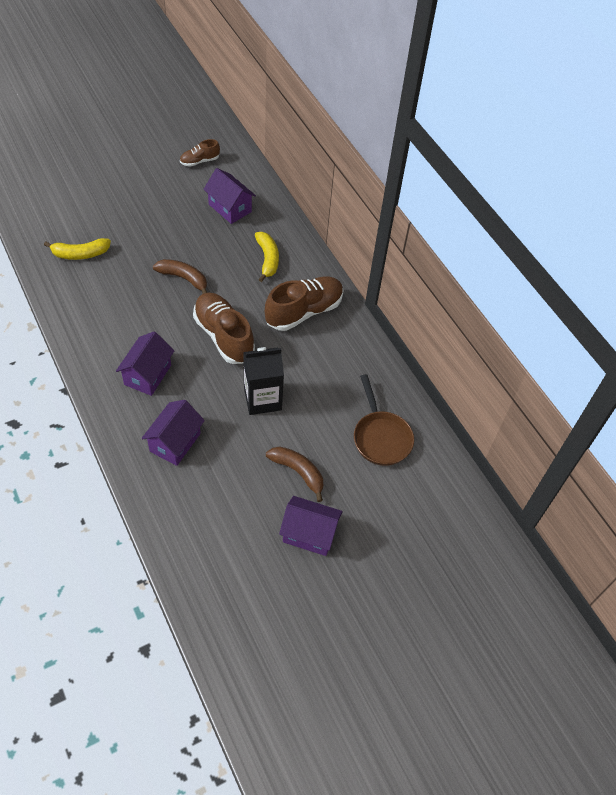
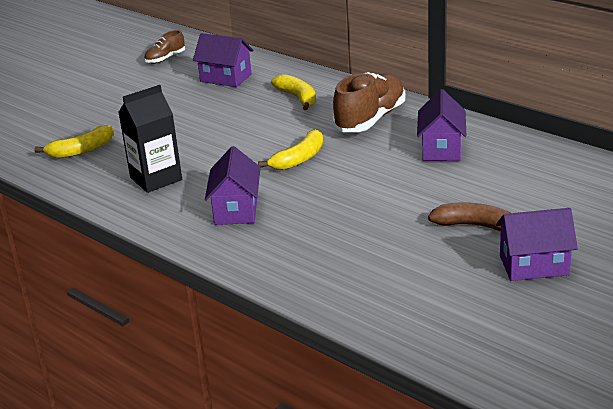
camera: 15 degrees left, 25 degrees down
(175, 442) = (314, 248): purple house -> purple house (441, 149)
(183, 278) = (217, 134): brown banana -> none
(224, 336) = (299, 159): brown shoe -> yellow banana
(262, 399) = (384, 188): black carton -> black carton (156, 179)
(381, 437) = (538, 175): brown pan -> none

